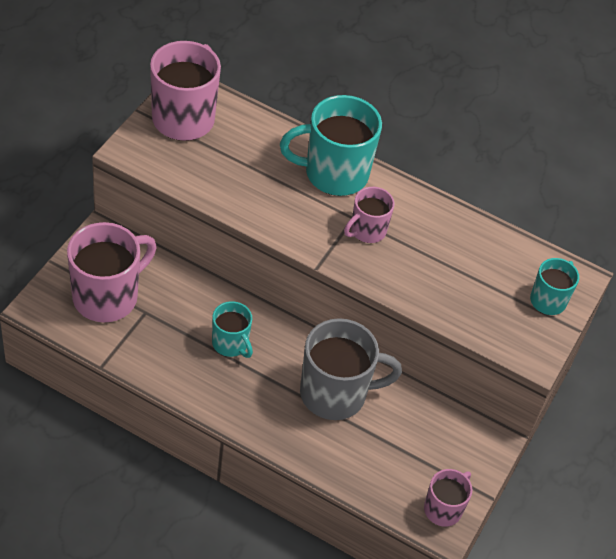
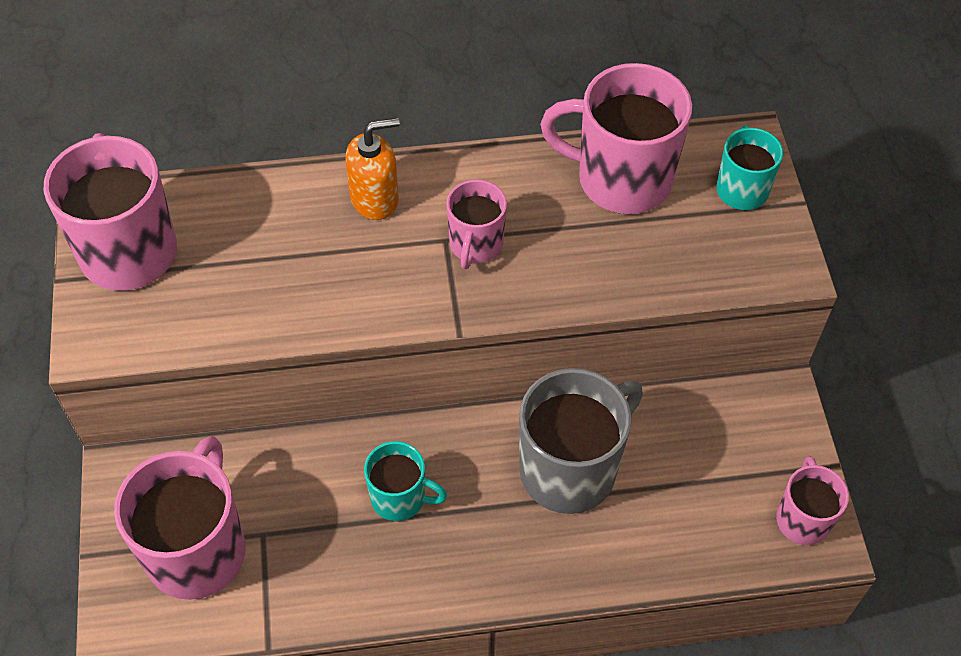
camera: 30 degrees left, 5 degrees up
(334, 173) = (375, 199): turquoise mug -> orange soap dispenser
(482, 250) = (621, 179): none -> pink mug

